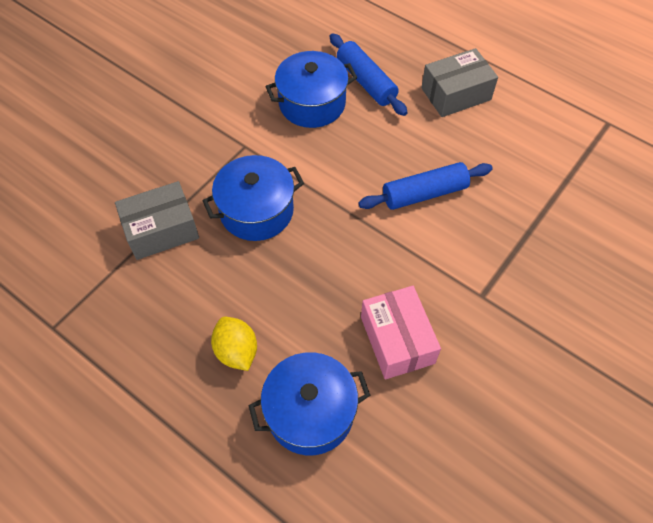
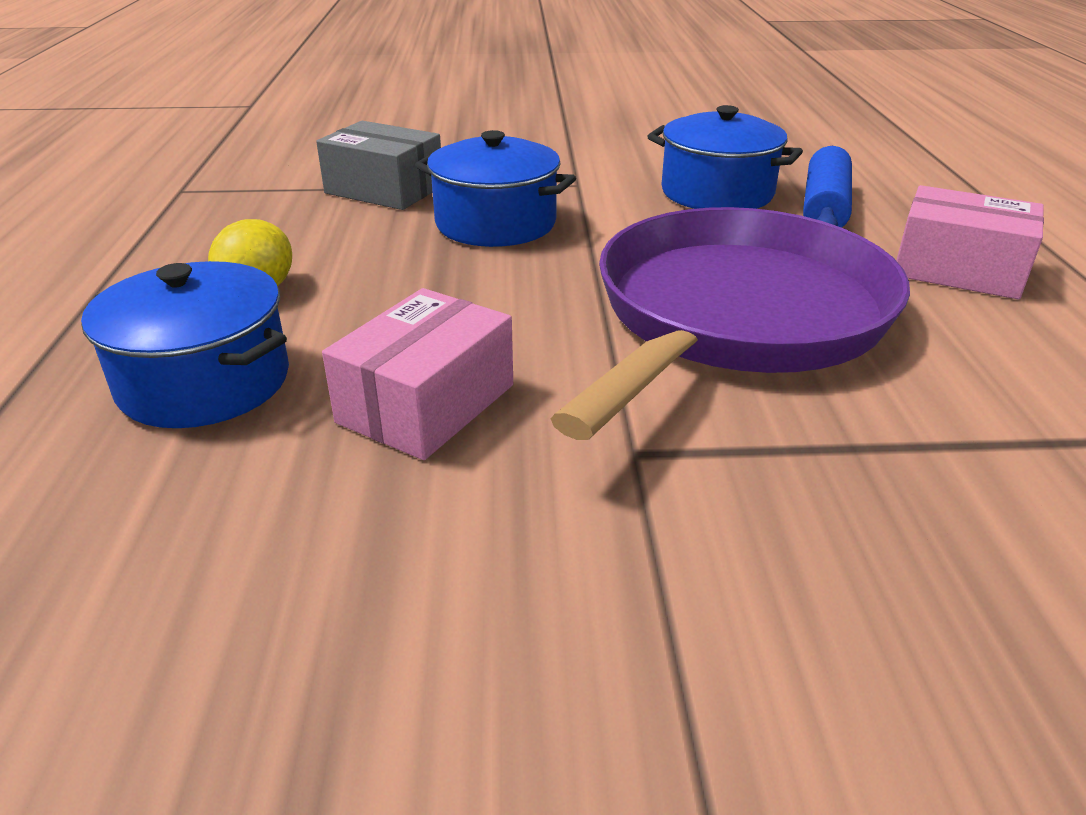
camera: 50 degrees right, 25 degrees down
(424, 193) = (735, 317): blue rolling pin -> purple pan
(456, 94) = (958, 270): grey box -> pink box

